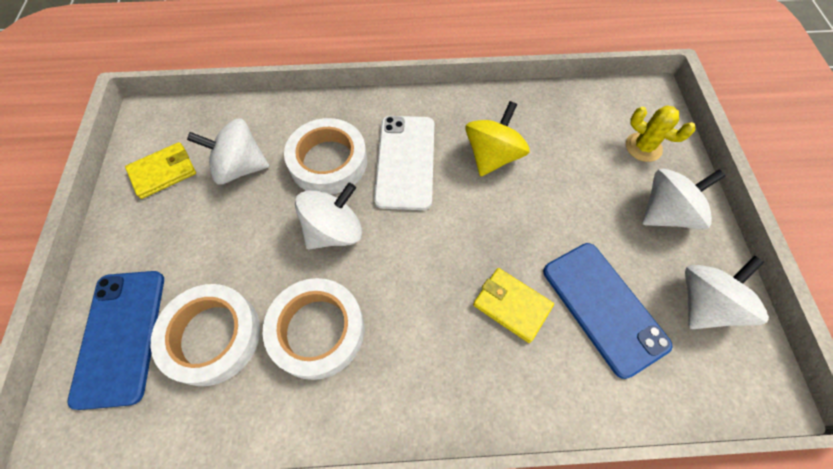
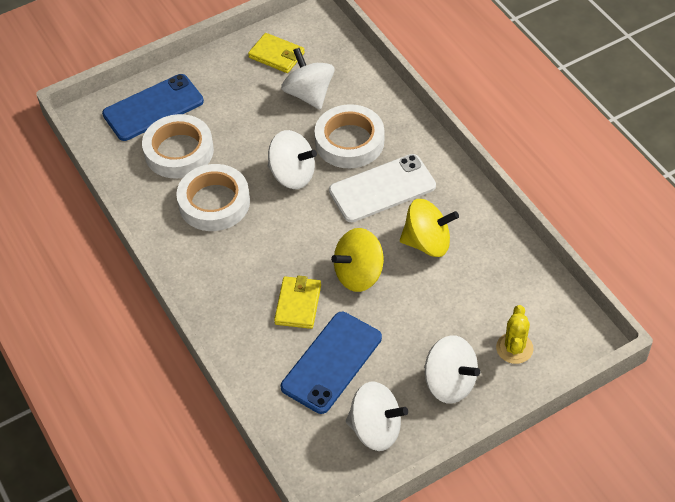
camera: 65 degrees right, 10 degrees down
(500, 229) = (359, 274): none -> yellow spinning top

